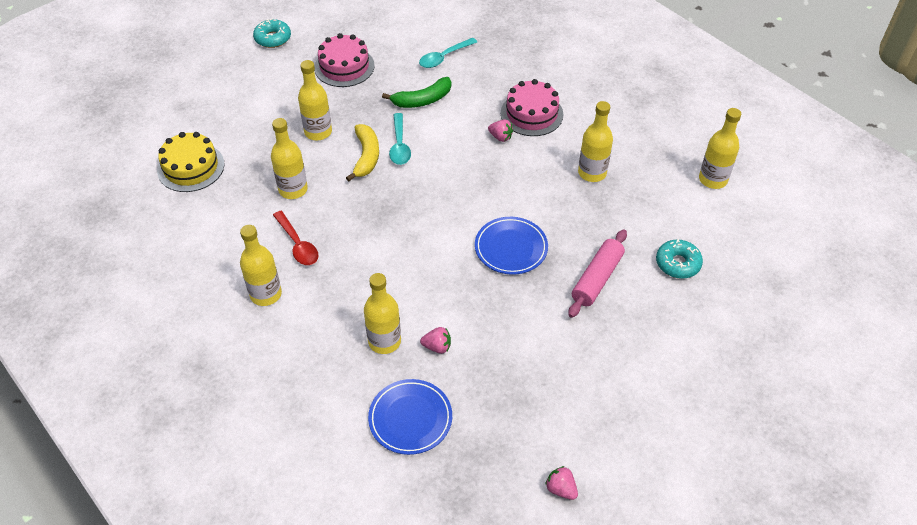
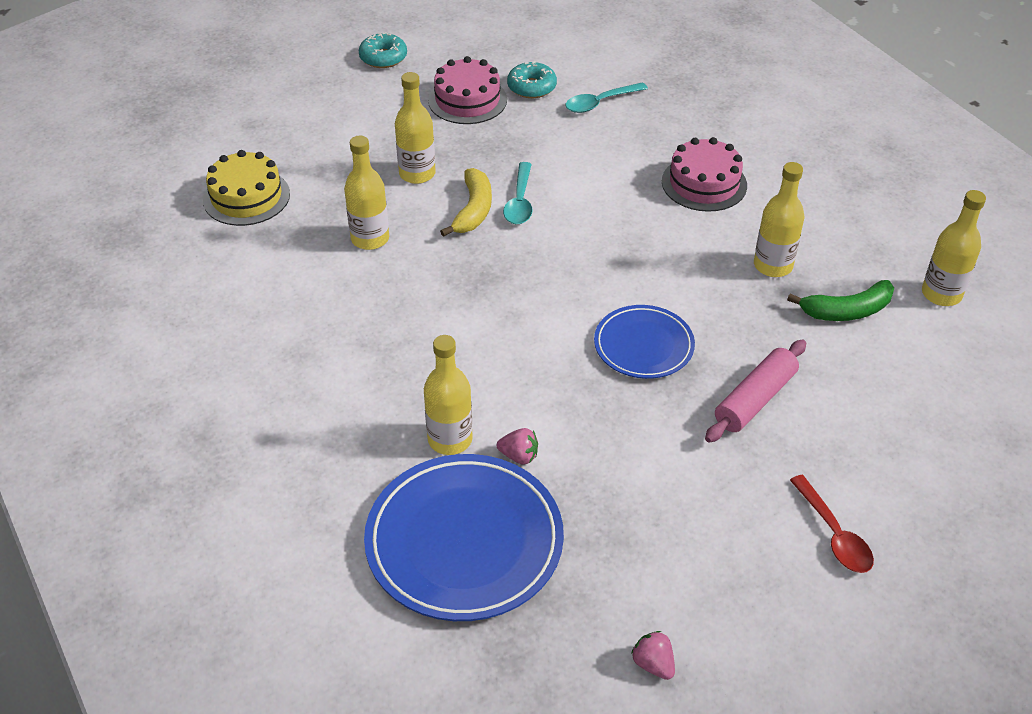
camera: 10 degrees right, 5 degrees down
(266, 294) = (307, 360): yellow bottle -> none
(298, 244) = (361, 305): red spoon -> red spoon (834, 534)
(410, 418) = (464, 542): blue plate -> blue plate, size x1.72
(422, 100) = (561, 151): green banana -> green banana (847, 311)
(500, 137) = (656, 207): pink strawberry -> none
(677, 263) = (872, 395): turquoise donut -> turquoise donut (531, 87)

